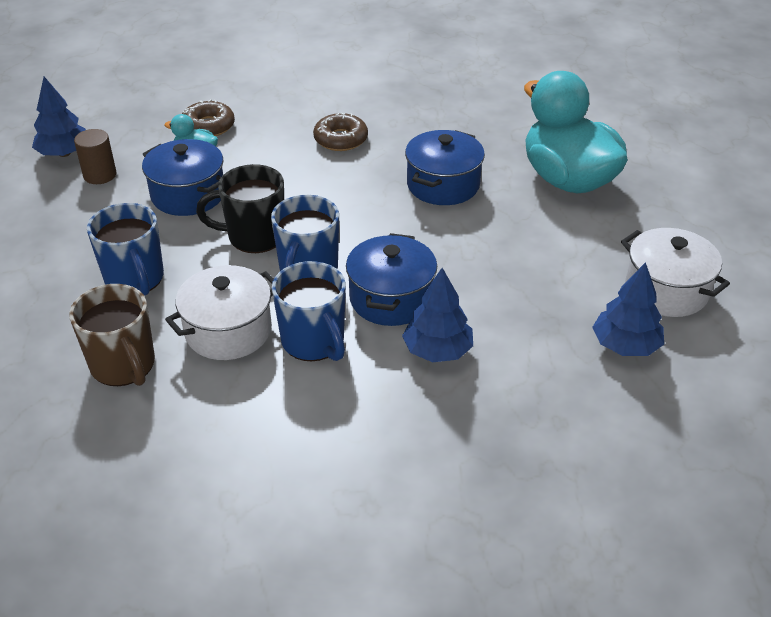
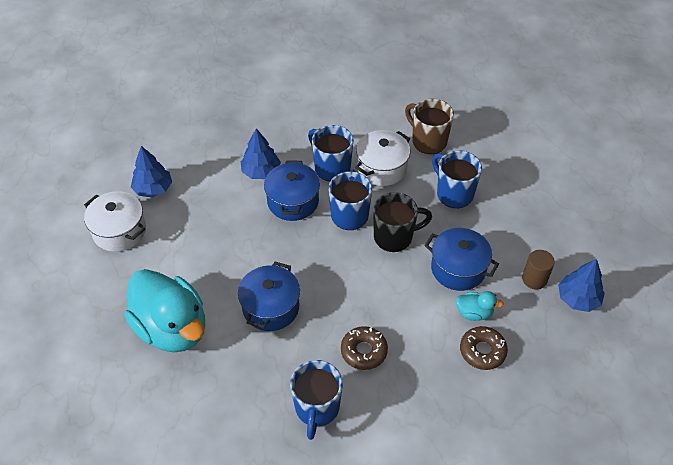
camera: 170 degrees right, 10 degrees up
(405, 107) = (317, 408): none -> blue mug

